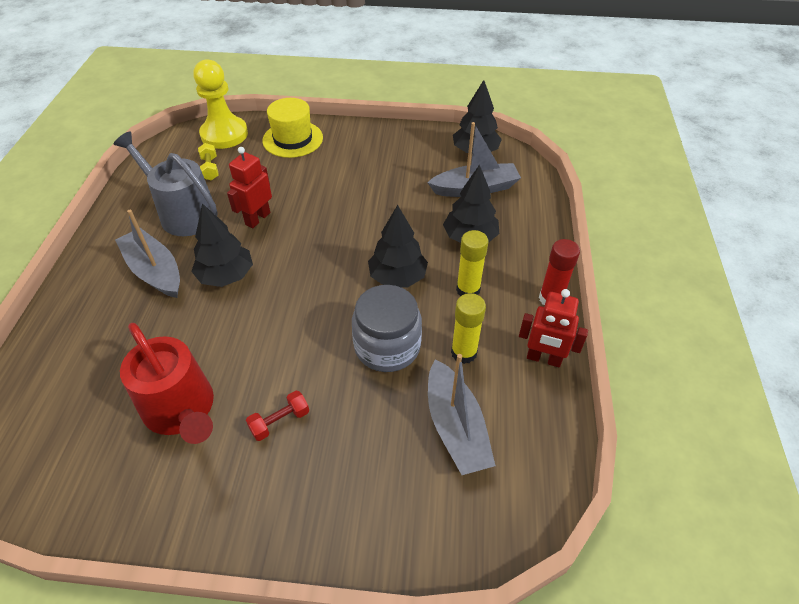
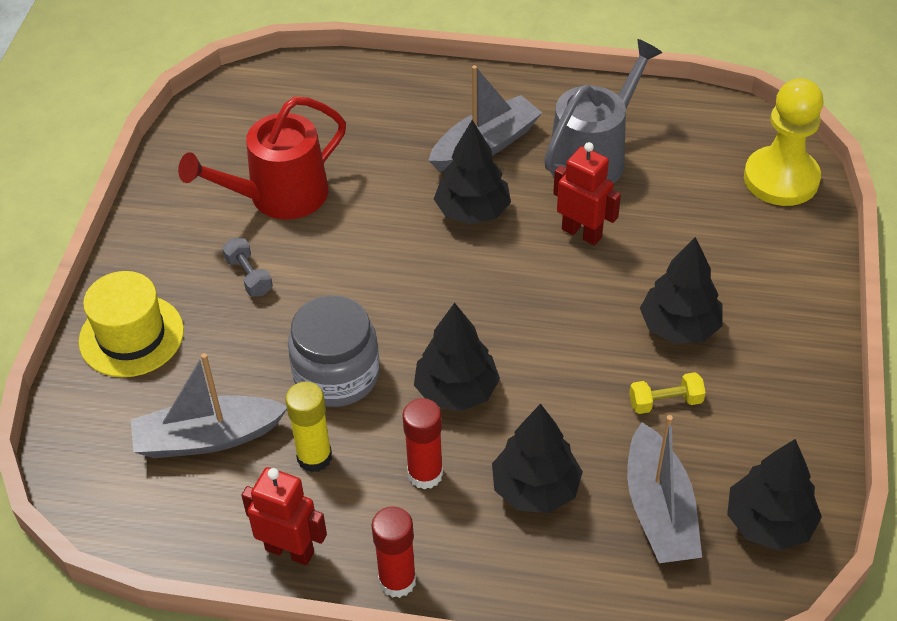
camera: 95 degrees right, 0 degrees up
(210, 169) = (692, 172): yellow dumbbell -> yellow dumbbell (665, 402)
(280, 421) = (249, 276): red dumbbell -> grey dumbbell
(293, 139) = (778, 261): yellow hat -> yellow hat (131, 336)
(342, 178) = (679, 327): none -> black tree
(468, 290) = (425, 474): yellow glue stick -> red glue stick
(543, 359) = (290, 550): red robot -> red robot turned 90 degrees clockwise

